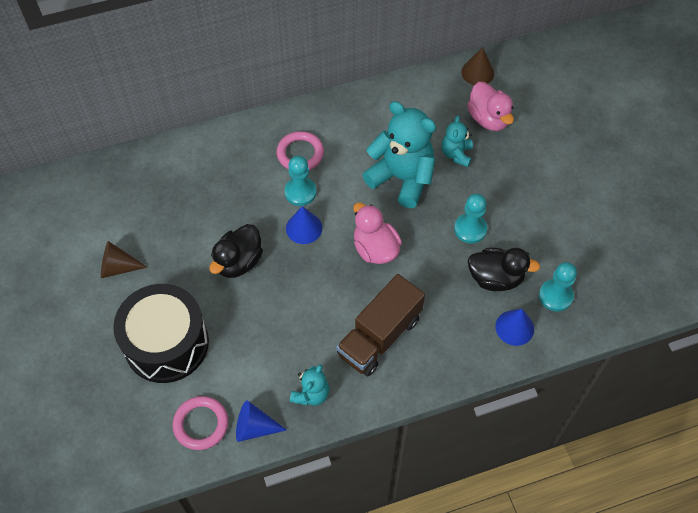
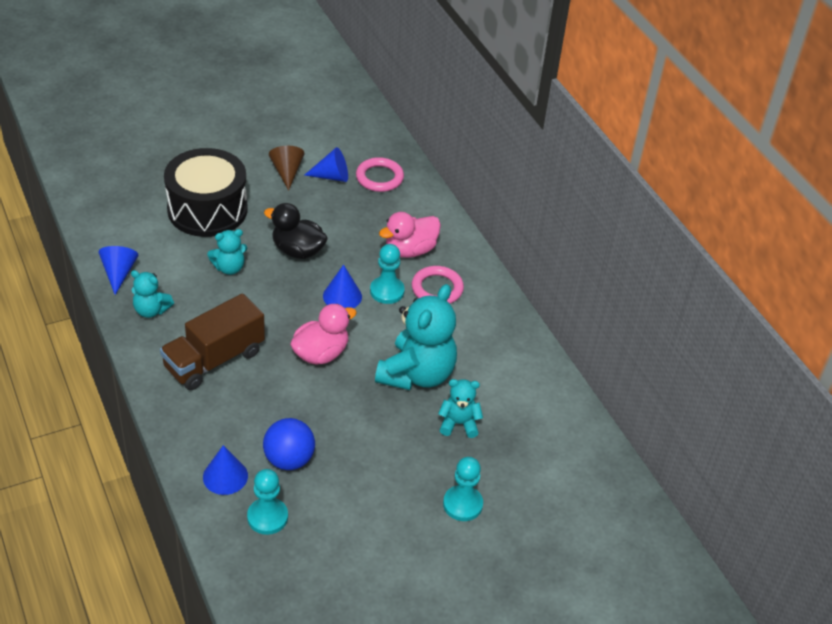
camera: 80 degrees right, 15 degrees down
(131, 227) = (332, 176): none -> blue cone
(201, 424) = (125, 238): pink ring -> pink ring (379, 178)
(257, 323) = (229, 268): none -> turquoise teddy bear
(379, 336) = (214, 360): brown truck -> brown truck turned 75 degrees counterclockwise
(470, 229) = (353, 436): turquoise pawn -> turquoise pawn (462, 504)
(477, 72) = (590, 445): brown cone -> none
(488, 119) = (518, 456): pink duck -> pink duck (410, 250)
(495, 278) = (289, 459): black duck -> blue ball

